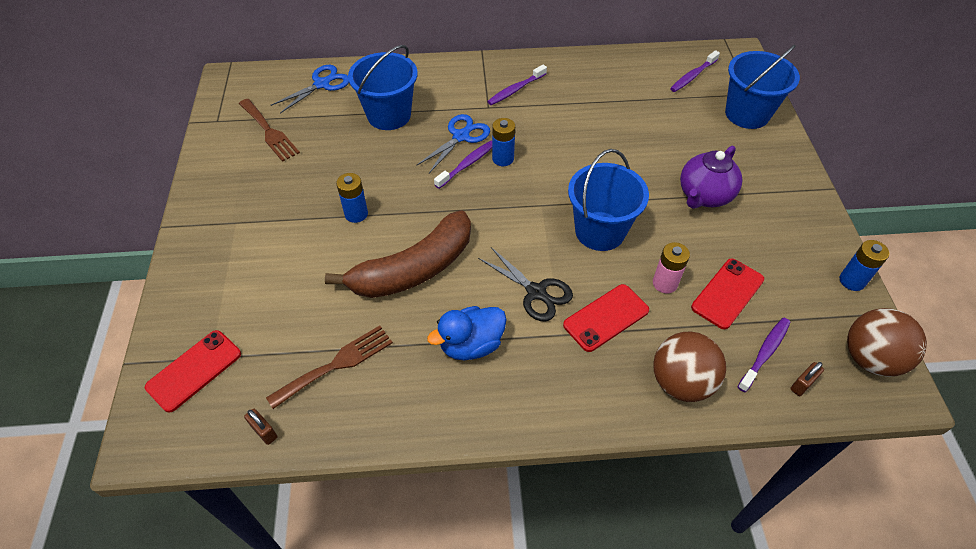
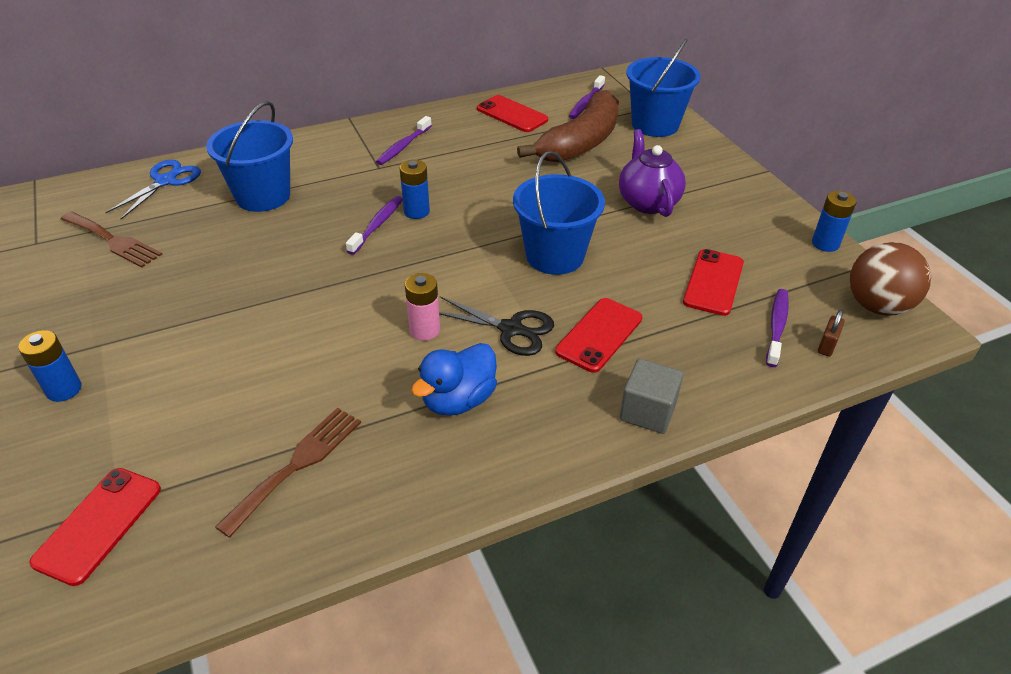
camera: 20 degrees left, 10 degrees down
(264, 431) = (226, 568): brown padlock -> none
(356, 214) = (260, 301): blue battery -> blue battery (64, 389)
(414, 269) = (356, 340): brown banana -> brown banana (581, 142)
(461, 136) = (359, 200): blue scissors -> none
(616, 400) = (647, 411): none -> grey cube
(621, 75) = (512, 114): none -> red phone
(665, 283) = (646, 288): pink battery -> pink battery (424, 330)
(681, 382) = (707, 375): brown ball -> none
(704, 196) = (647, 202): purple teapot -> purple teapot turned 150 degrees clockwise

